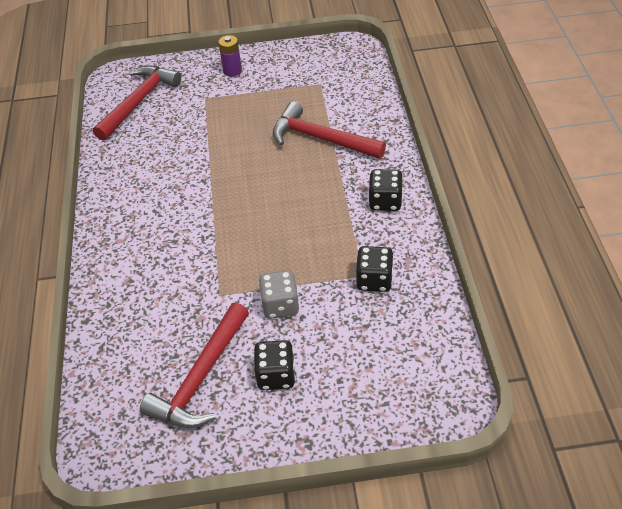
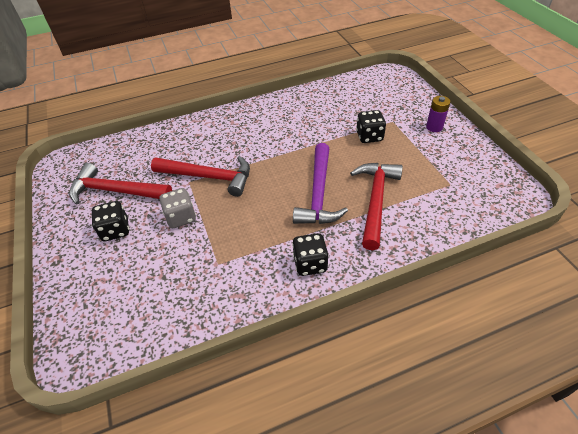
camera: 75 degrees right, 0 degrees up
(139, 102) = (371, 91): red hammer -> red hammer (209, 177)
(292, 178) = (319, 193): none -> purple hammer
(374, 280) = (213, 273): black dice -> black dice (369, 136)

